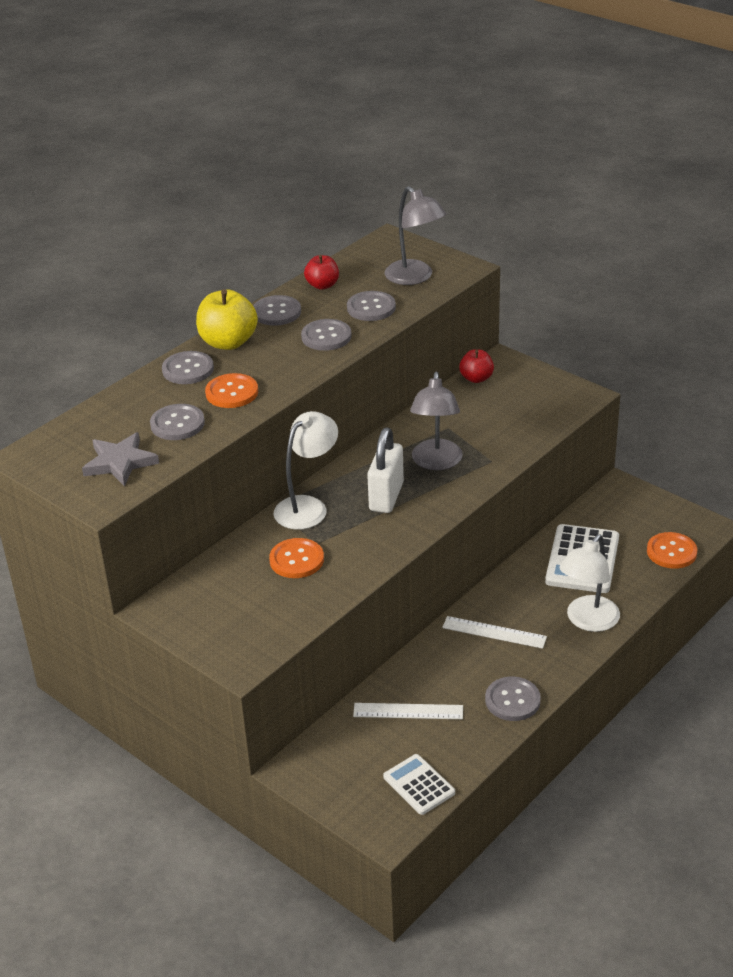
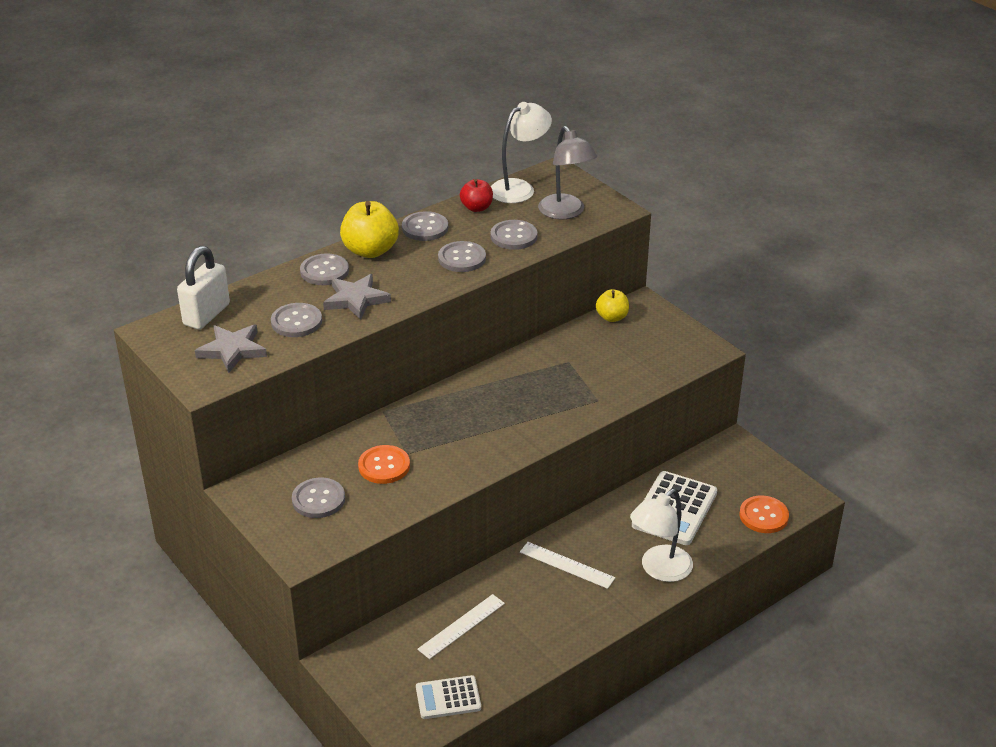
camera: 10 degrees right, 0 degrees up
(232, 392) = (356, 299): orange button -> grey star
(308, 506) = (411, 417): white lamp -> white lamp (519, 188)
(386, 497) = (487, 419): white padlock -> white padlock (206, 315)
(408, 711) = (461, 626): white ruler -> white ruler turned 60 degrees counterclockwise
(419, 785) = (448, 698): white calculator -> white calculator turned 75 degrees counterclockwise
(436, 462) = (545, 393): grey lamp -> none
(476, 378) = (612, 317): red apple -> yellow apple
(512, 700) = (562, 633): grey button -> grey button (318, 499)

